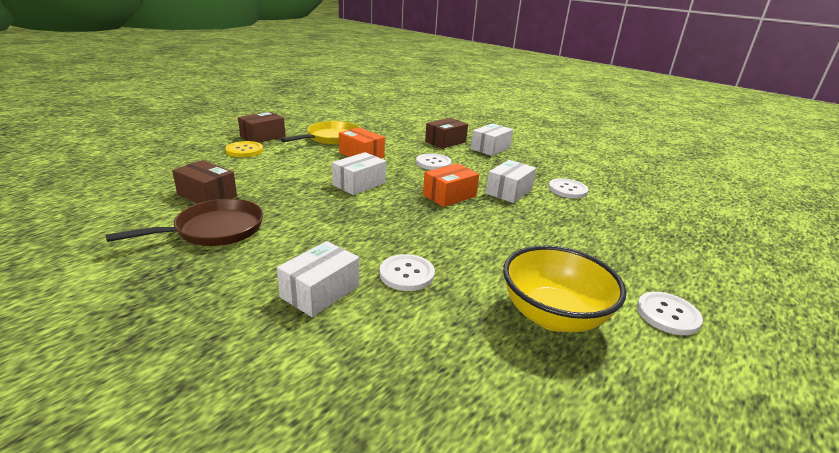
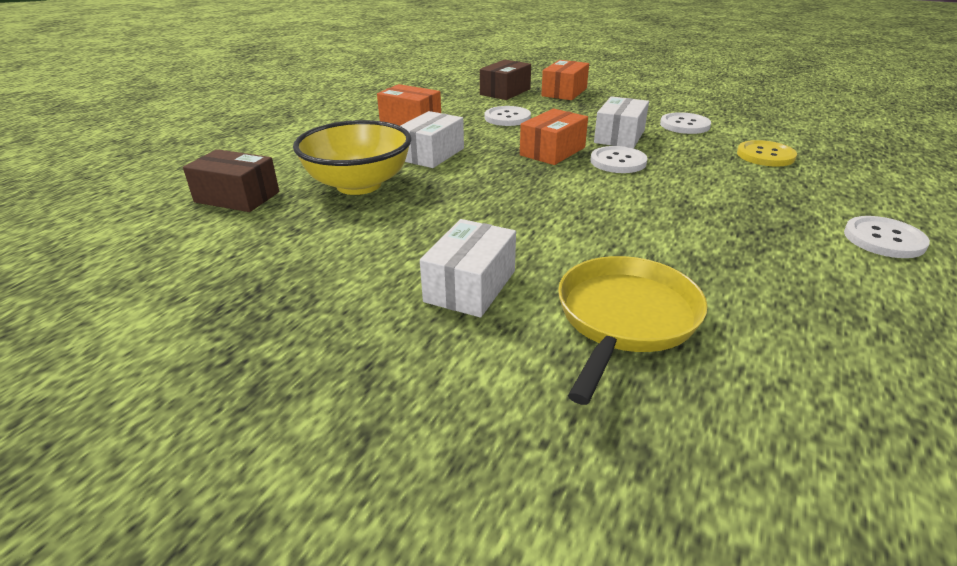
camera: 10 degrees left, 5 degrees up
(214, 230) = (277, 237): brown pan -> none
(244, 150) = (250, 136): yellow button -> yellow button (765, 155)
(263, 137) = (264, 116): brown box -> none
(331, 138) = (357, 106): yellow pan -> yellow pan (624, 319)
(406, 274) = (563, 247): white button -> white button (618, 162)
(490, 148) = (564, 92): white box -> orange box
(553, 316) = (764, 263): yellow bowl -> yellow bowl (359, 185)

